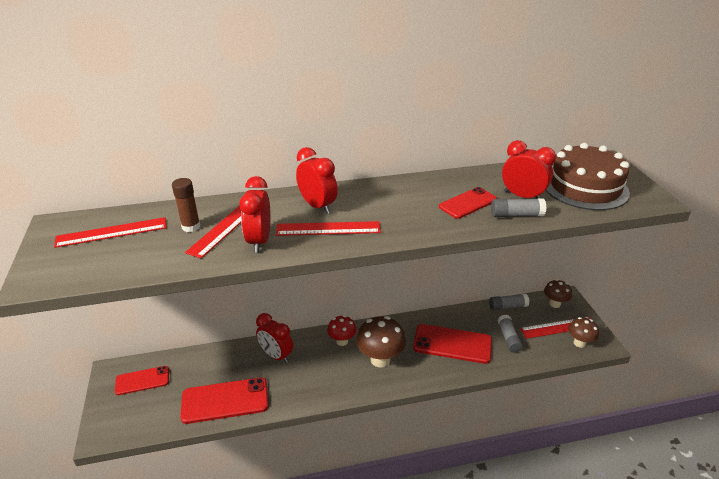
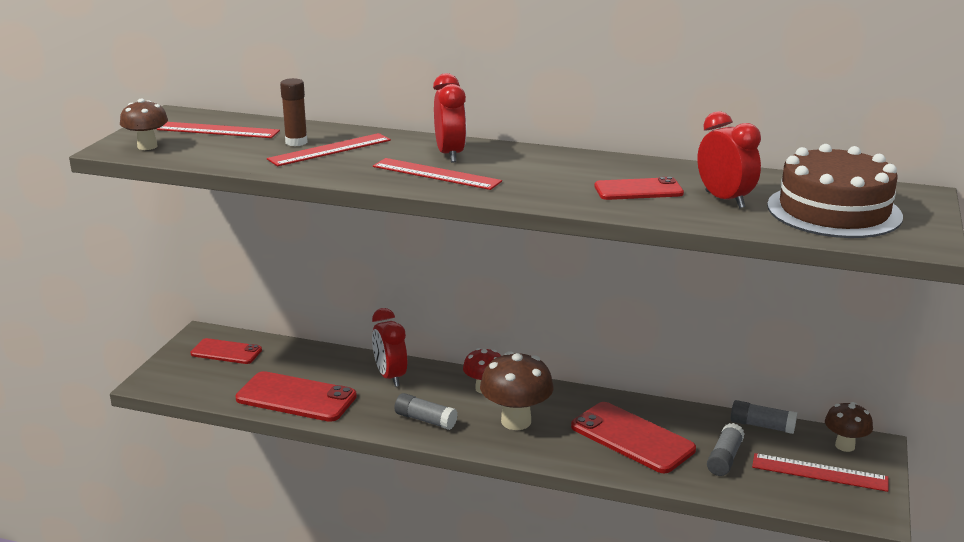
camera: 30 degrees right, 10 degrees down
(259, 241) = (350, 167): red clock -> none
(516, 215) = (687, 213): grey glue stick -> grey glue stick (425, 420)
(579, 343) = (835, 499): brown mushroom -> brown mushroom (147, 146)

